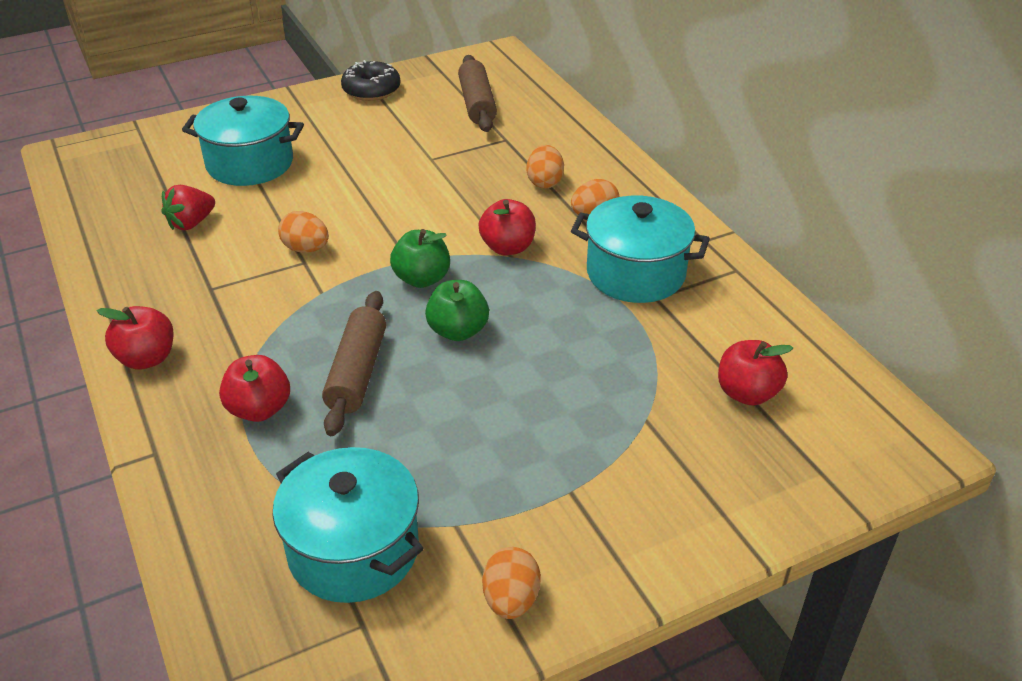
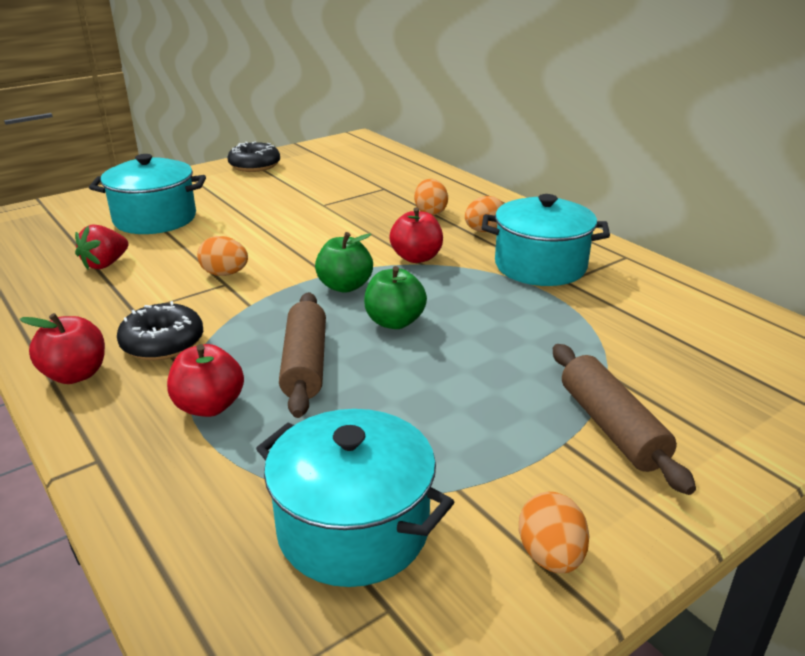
camera: 10 degrees left, 10 degrees down
(230, 331) = (163, 343): none -> black donut
(477, 104) = (350, 168): brown rolling pin -> brown rolling pin (612, 427)
(747, 393) = (689, 343): red apple -> none

